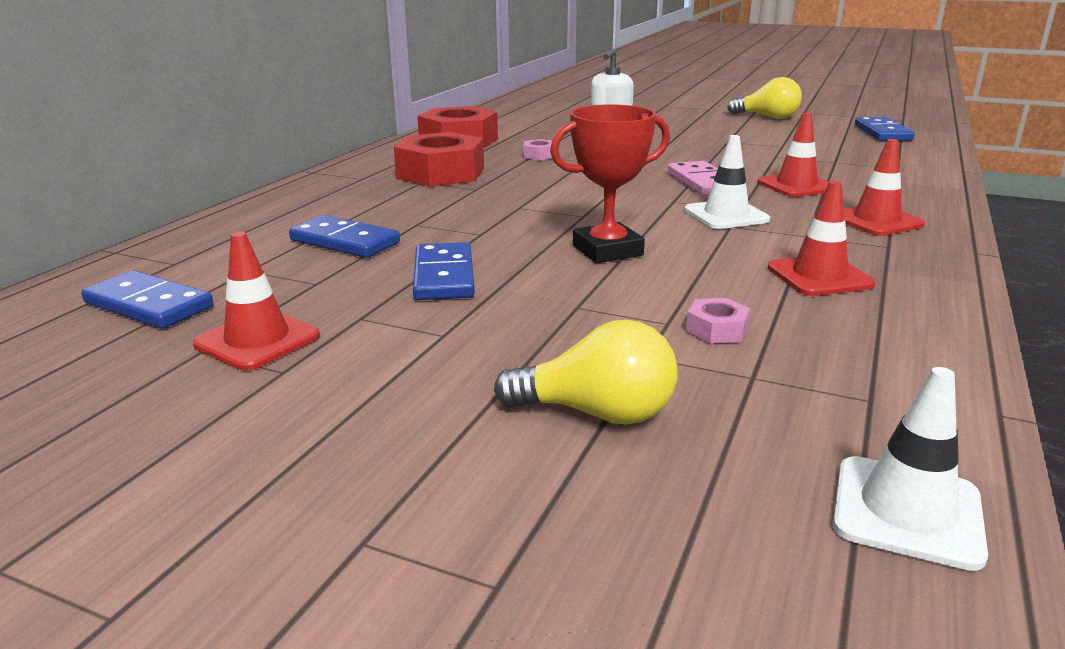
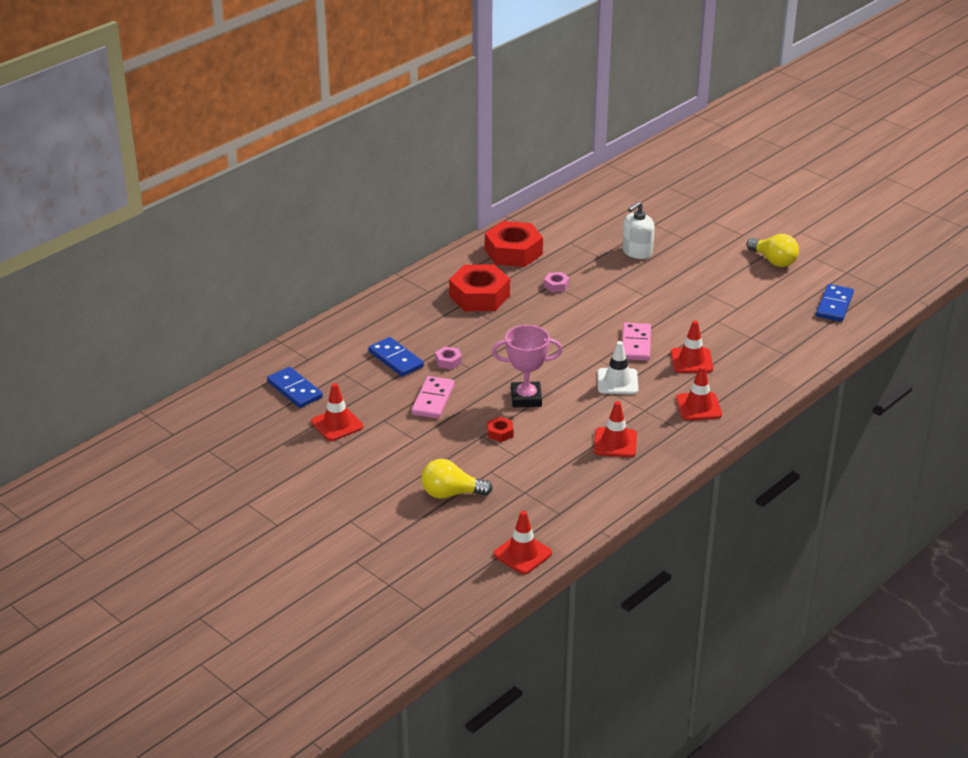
camera: 20 degrees right, 10 degrees up
(443, 276) = (433, 400): blue domino -> pink domino
(597, 413) = (451, 493): yellow light bulb -> yellow light bulb turned 150 degrees clockwise
(607, 250) = (526, 398): red trophy -> pink trophy
(607, 297) = (500, 433): none -> red nut
(717, 329) = (533, 464): pink nut -> pink nut (448, 361)
(907, 511) = (522, 554): white traffic cone -> red traffic cone

